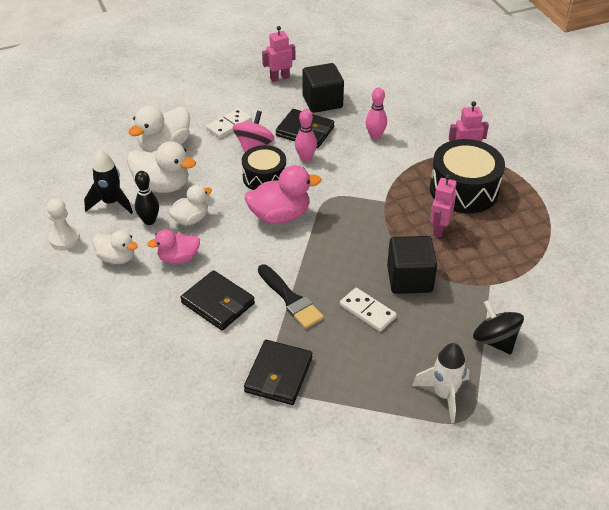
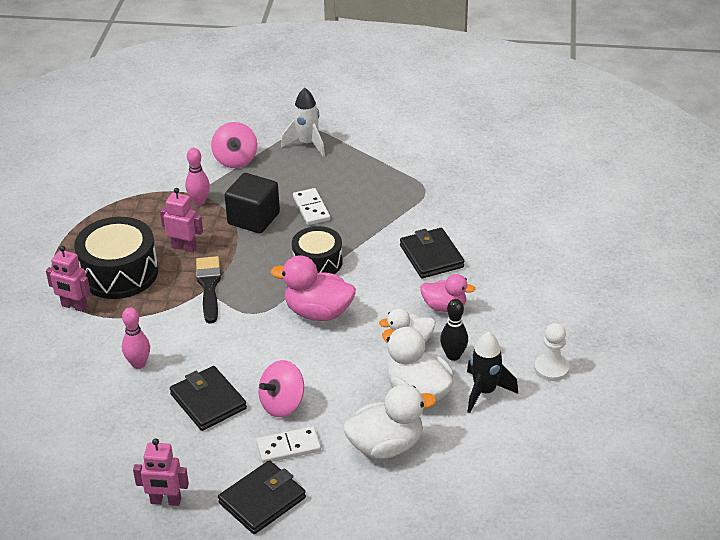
camera: 150 degrees left, 5 degrees down
(117, 258) = (504, 328): white duck -> none
(264, 177) = (301, 360): black drum -> black drum (317, 262)
(278, 375) = (416, 192): black wallet -> black wallet (262, 500)
(291, 299) = (366, 238): black brush -> black brush (209, 286)
(305, 158) = (238, 366): pink bowling pin -> pink bowling pin (199, 201)
(322, 102) = (149, 437): black cube -> none
(439, 229) = (184, 247): pink robot -> pink robot turned 120 degrees counterclockwise
(495, 340) = (235, 159): black spinning top -> pink spinning top

